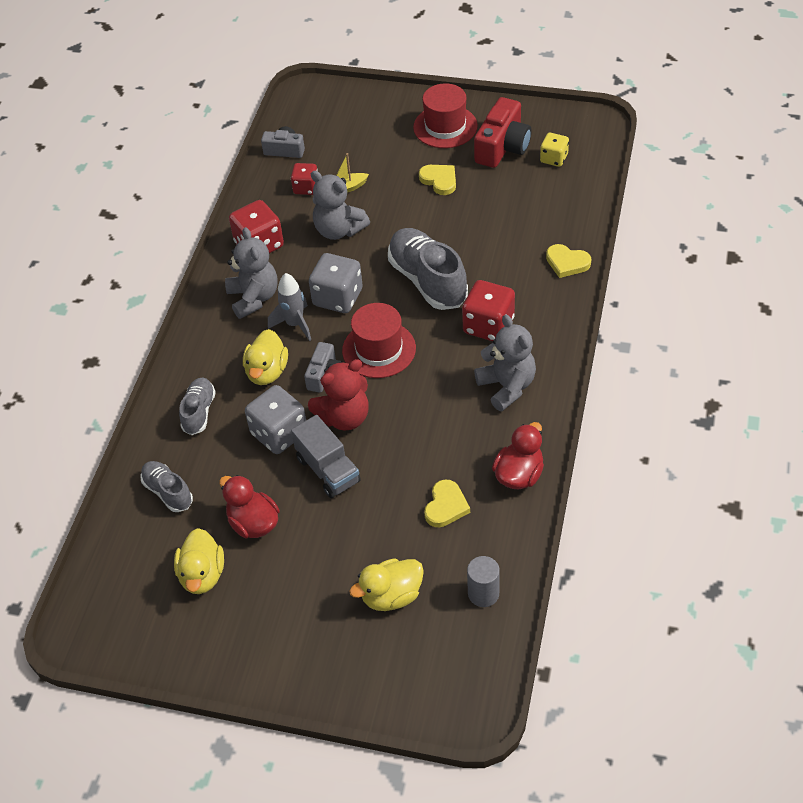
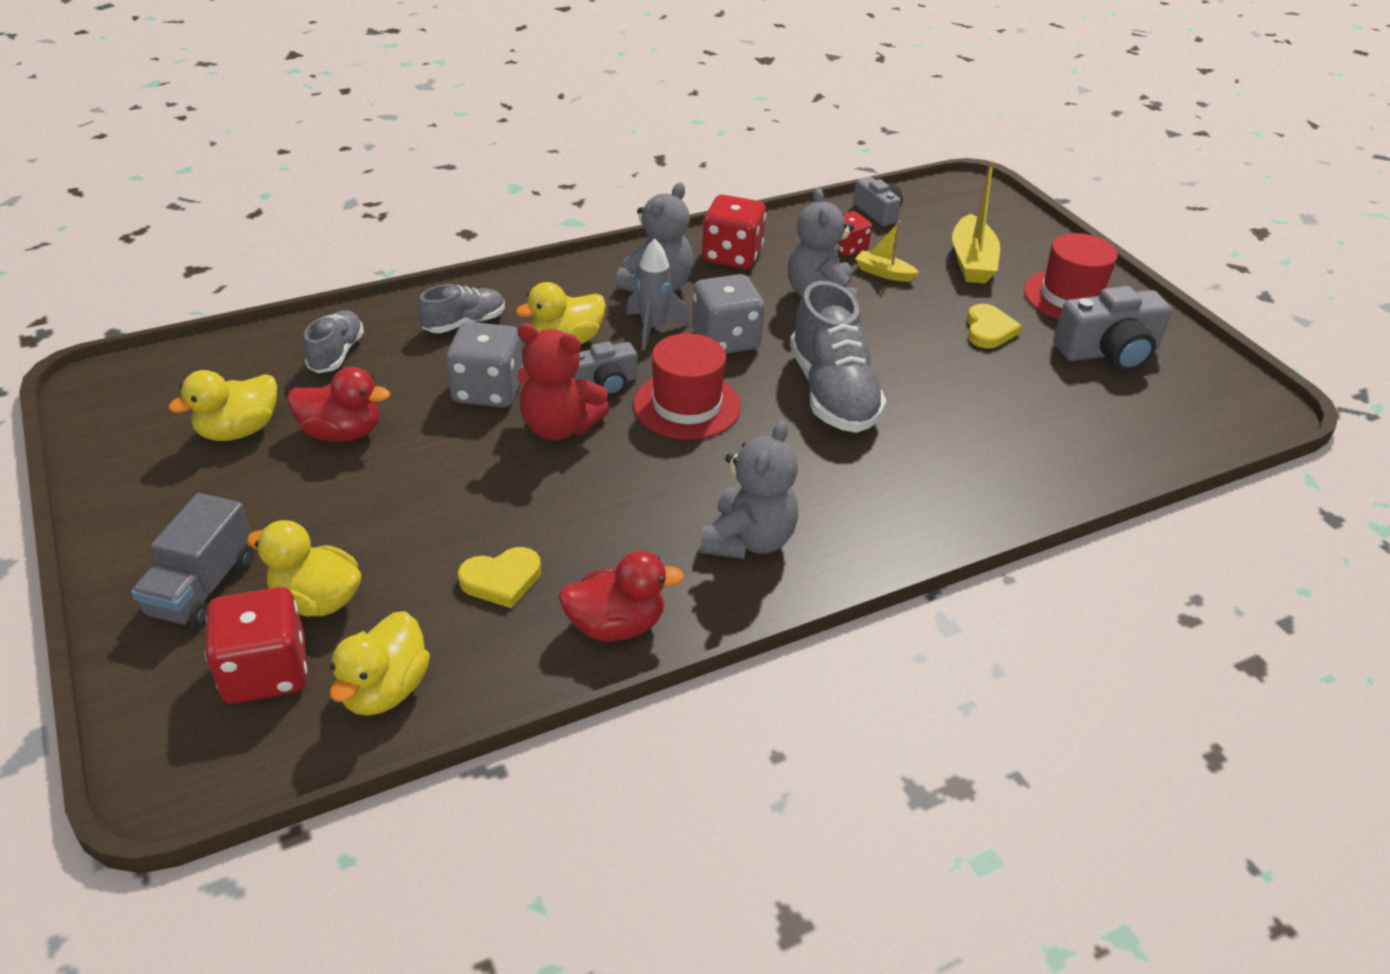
camera: 45 degrees right, 10 degrees down
(253, 523) = (342, 433): red duck -> red duck turned 90 degrees clockwise
(328, 470) = (469, 452): grey truck -> grey truck (203, 587)
(374, 143) = (972, 262): none -> yellow boat
(427, 280) = (832, 393): grey shoe -> grey shoe turned 150 degrees clockwise
(483, 593) = (385, 690): grey cylinder -> yellow duck
(488, 326) = (825, 476): red dice -> red dice (266, 672)
(502, 147) = (1108, 352): red camera -> grey camera
(554, 159) = (1154, 401): yellow dice -> none
(567, 263) = (1011, 495): yellow heart -> none

